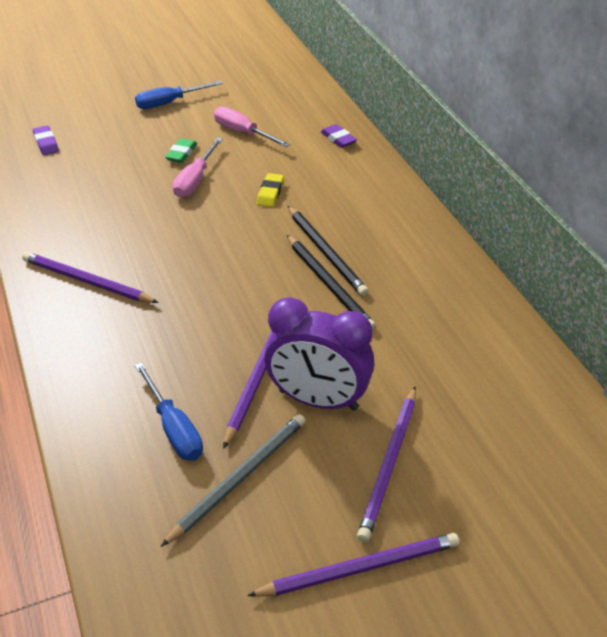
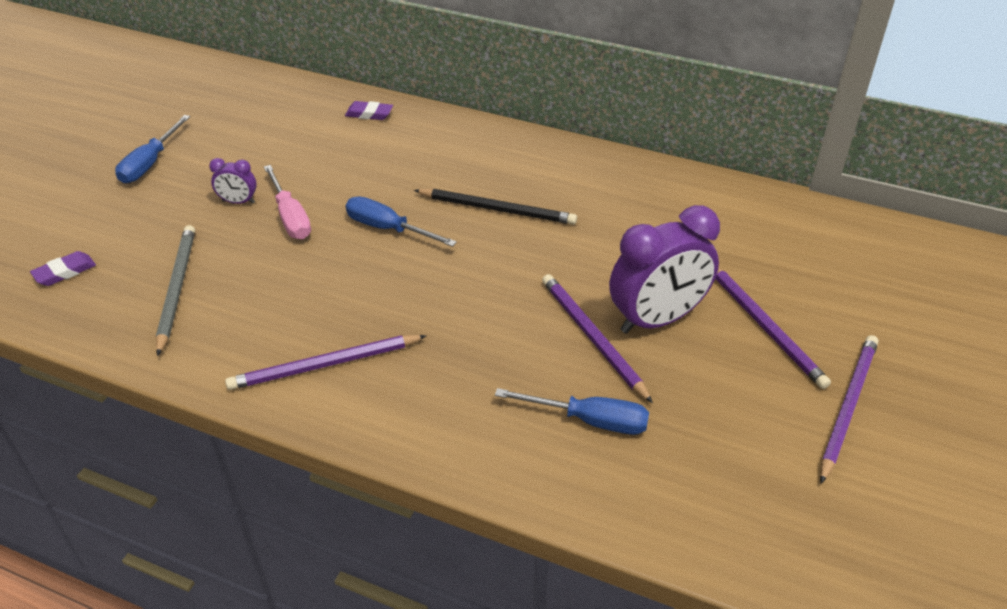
camera: 45 degrees left, 0 degrees up
(46, 143) = (65, 272): purple eraser -> purple eraser turned 60 degrees counterclockwise
(181, 153) = (238, 202): green eraser -> purple clock
(239, 222) = (388, 229): none -> blue screwdriver
(239, 478) = (690, 415): grey pencil -> grey pencil (177, 288)
(243, 133) = (272, 153): pink screwdriver -> none
(270, 193) = (378, 189): yellow eraser -> none
(329, 284) = (537, 232): black pencil -> none

